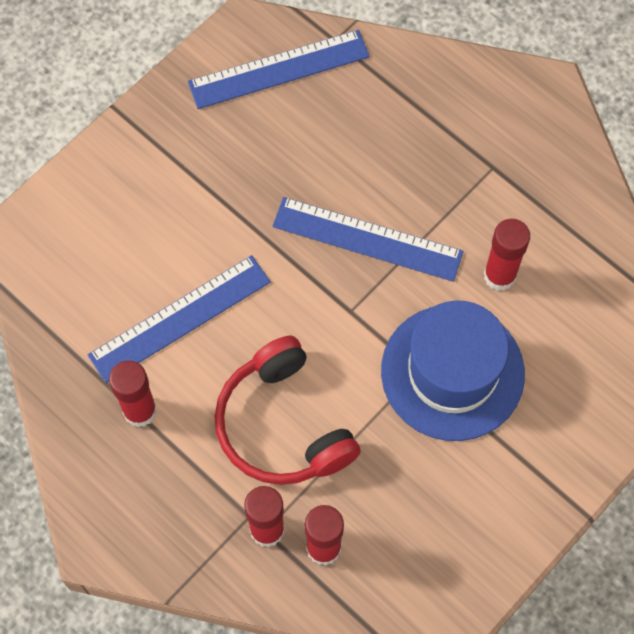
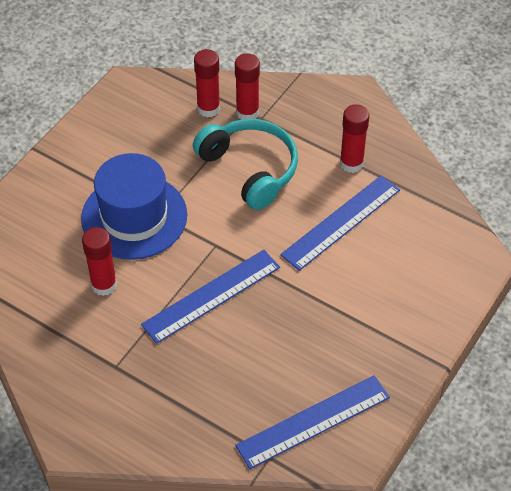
camera: 170 degrees right, 15 degrees down
(282, 425) = (250, 169): red headphones -> turquoise headphones
(367, 239) = (211, 295): blue ruler -> blue ruler turned 45 degrees counterclockwise

